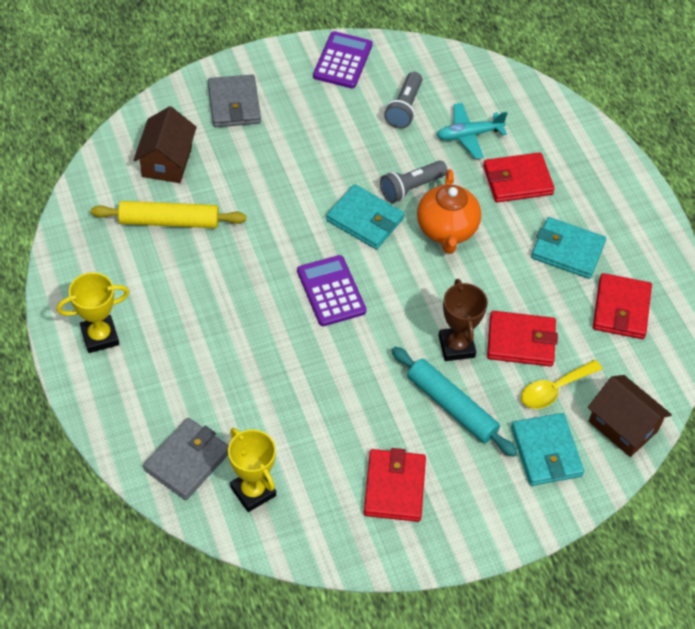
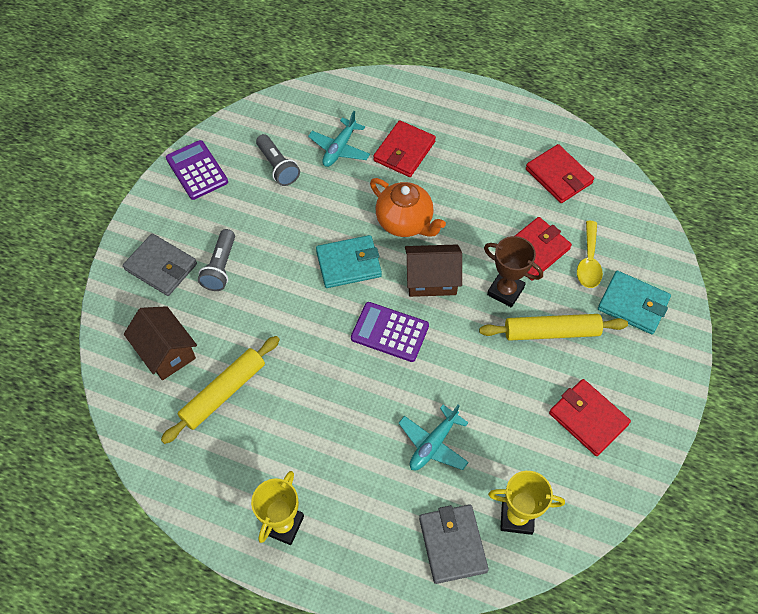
camera: 45 degrees left, 5 degrees up
(261, 389) = (433, 444): none -> turquoise plane
(411, 188) = (349, 215): grey flashlight -> grey flashlight (220, 267)
(451, 406) = (551, 332): turquoise rolling pin -> yellow rolling pin
(567, 250) = (486, 168): turquoise wallet -> none
(623, 426) = (648, 246): brown house -> brown house (431, 279)

